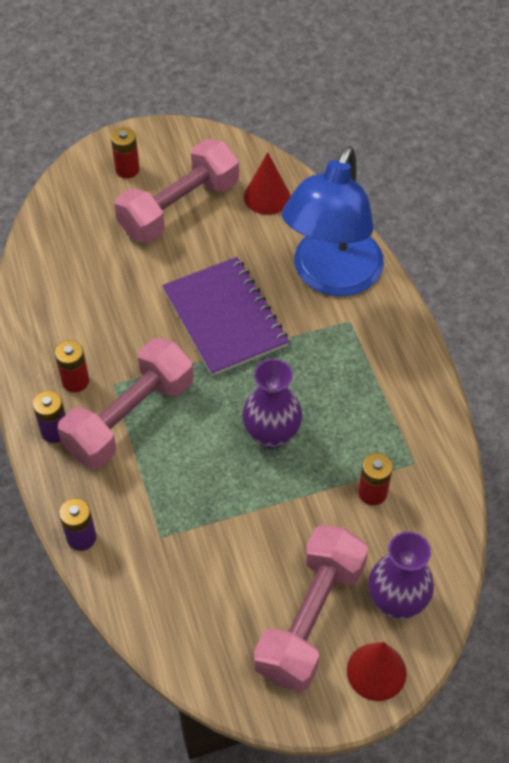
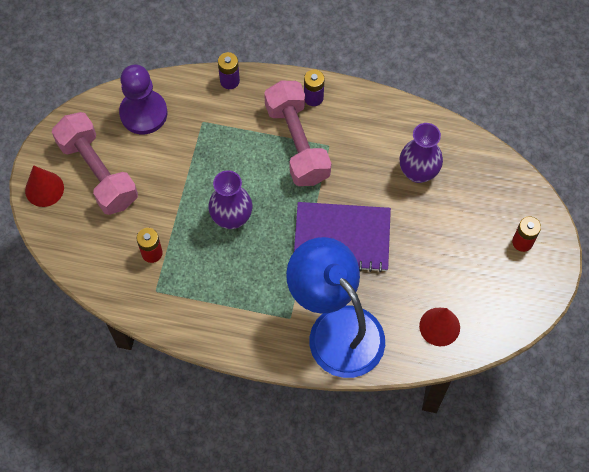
camera: 120 degrees right, 10 degrees up
(75, 381) = (345, 125): red battery -> none
(179, 208) = (462, 259): pink dumbbell -> none
(190, 615) = (143, 113): none -> purple pawn
(396, 601) = (75, 224): purple vase -> purple vase (418, 172)

